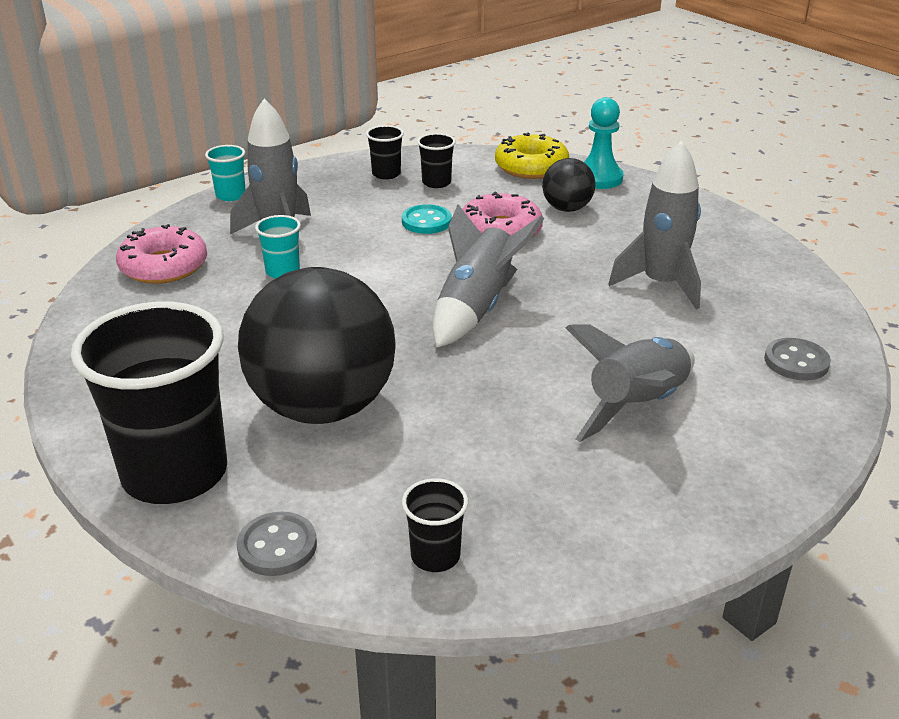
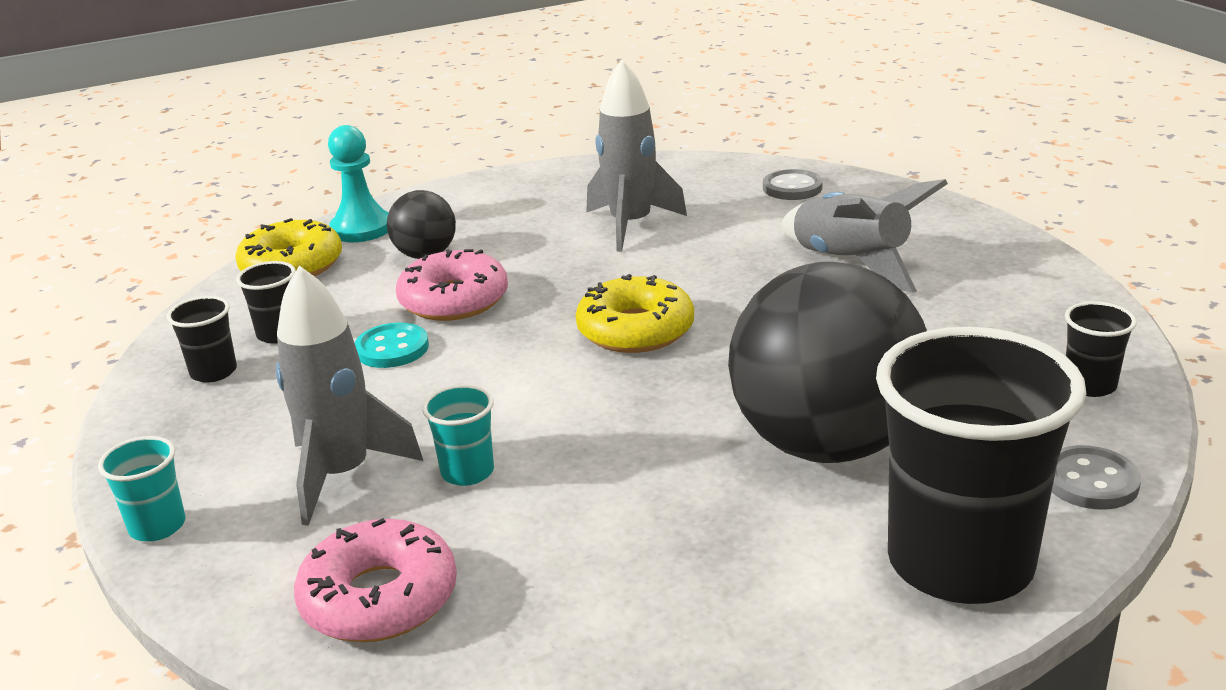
camera: 75 degrees left, 5 degrees down
(476, 308) = (635, 330): grey rocket -> yellow donut

